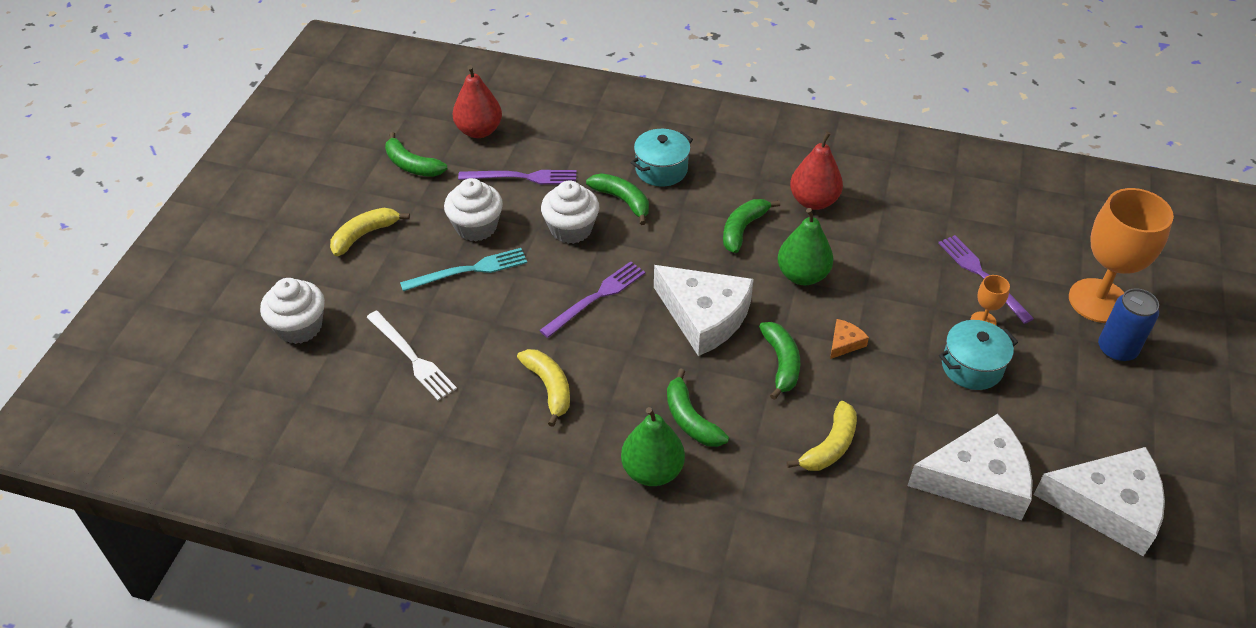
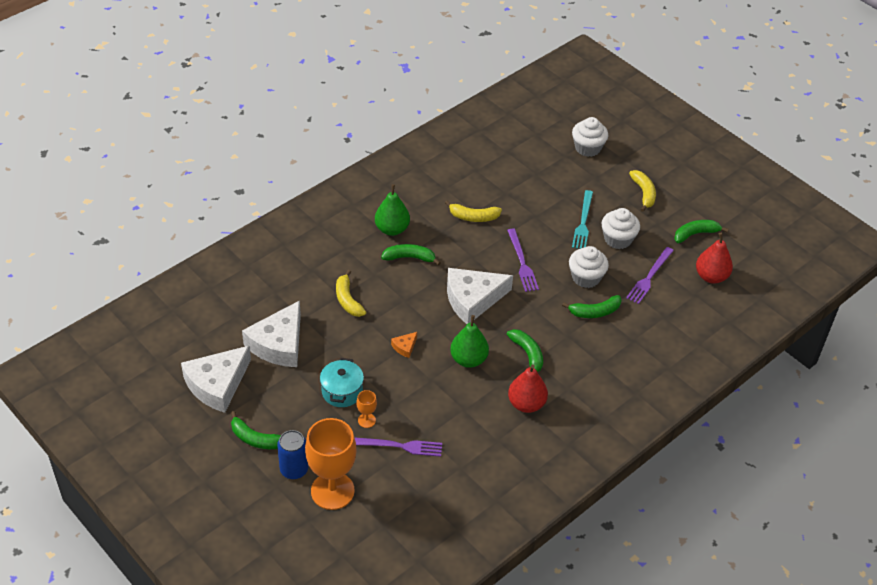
camera: 120 degrees right, 0 degrees up
(412, 357) = (534, 178): white fork -> none
(661, 170) = (611, 345): turquoise pot -> none
(781, 363) = (414, 312): green banana -> green banana (255, 439)
(844, 343) = (405, 347): orange cheese -> orange cheese turned 60 degrees clockwise

